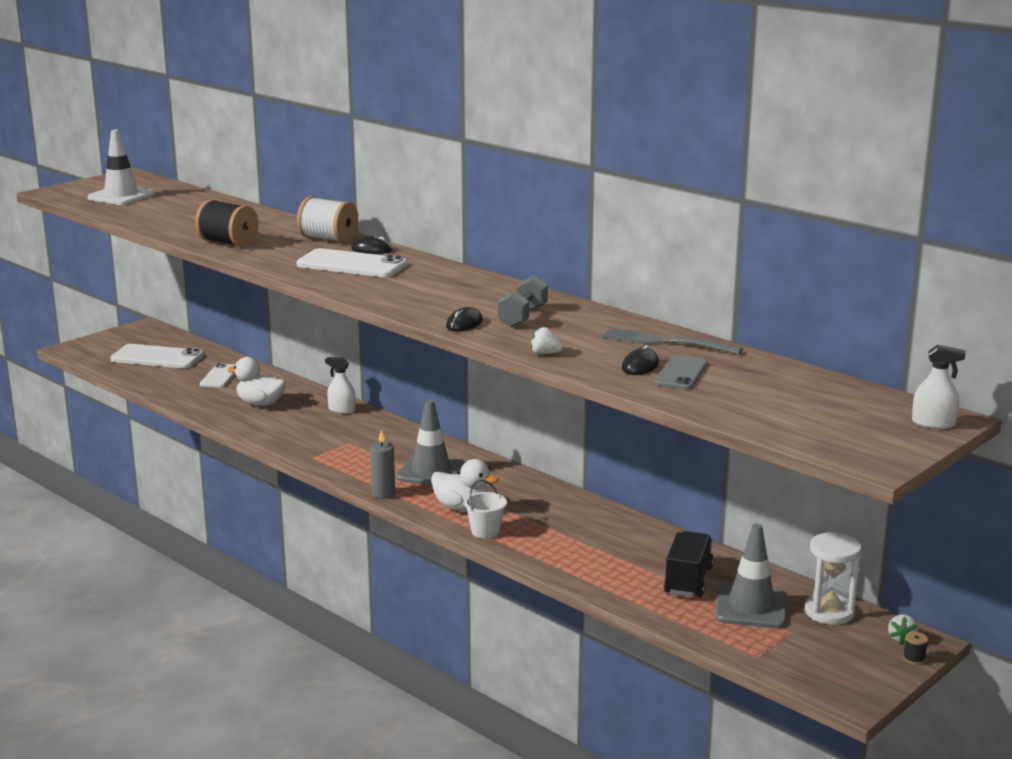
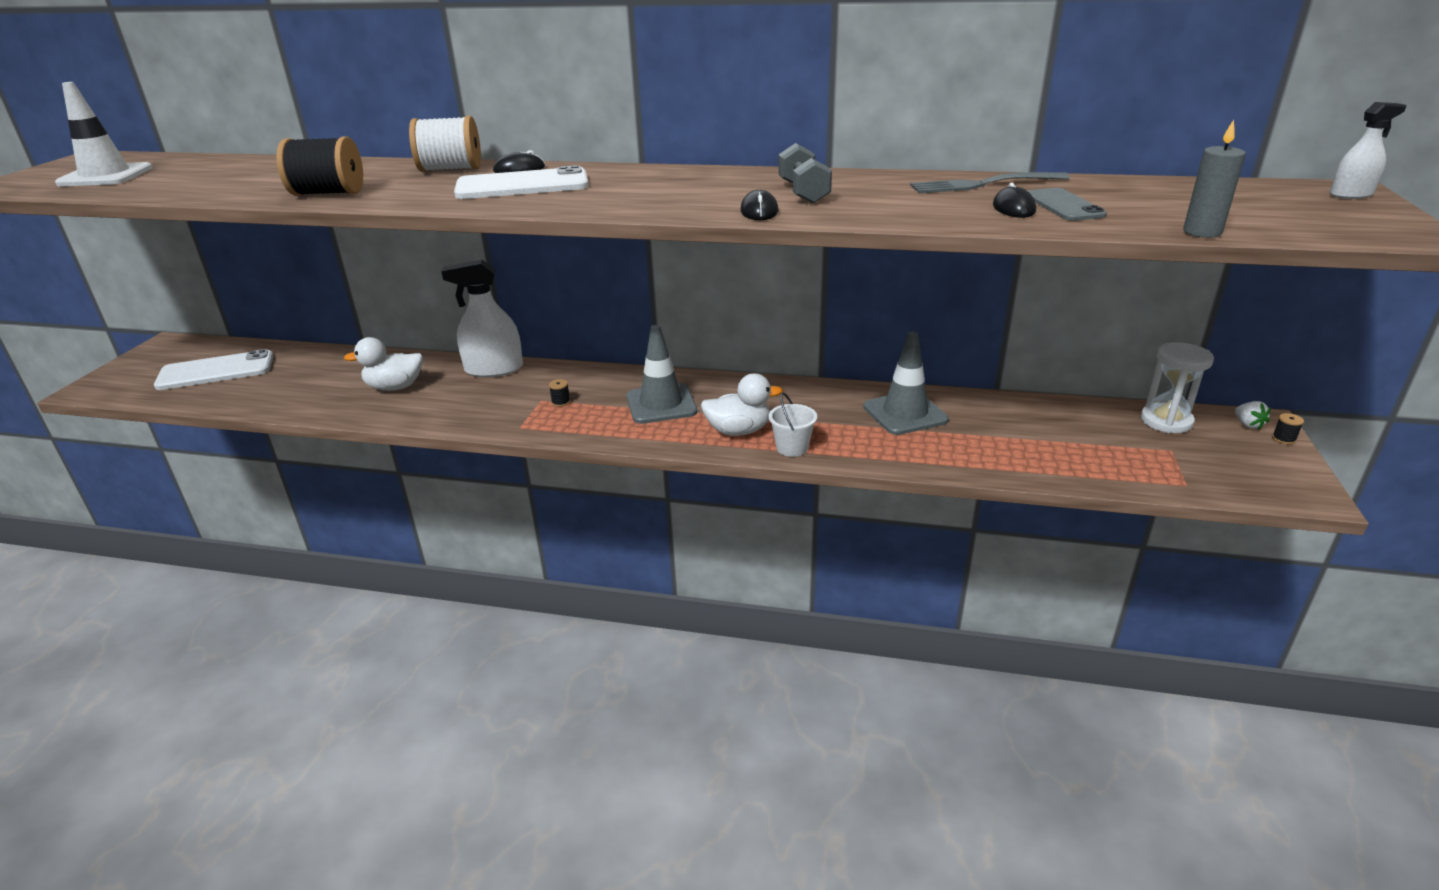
camera: 30 degrees left, 10 degrees up
(220, 376) = (315, 371): white phone -> none
(342, 410) = (494, 369): white spray bottle -> white spray bottle, size x1.80
(361, 448) = (561, 402): none -> black spool
(383, 494) = (642, 442): grey candle -> grey candle (1202, 232)
(545, 354) = (902, 219): white strawberry -> none
(688, 580) = (1026, 432): black truck -> none
(751, 607) = (1108, 439): grey traffic cone -> grey traffic cone (905, 413)

